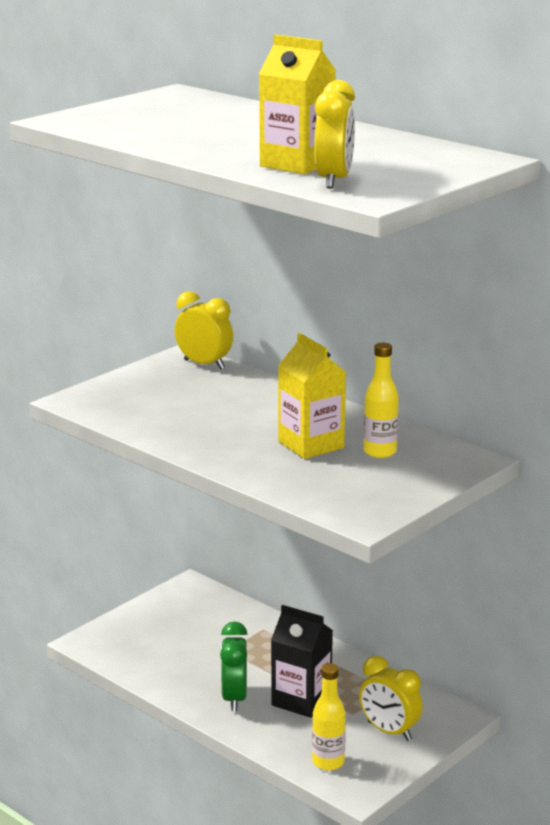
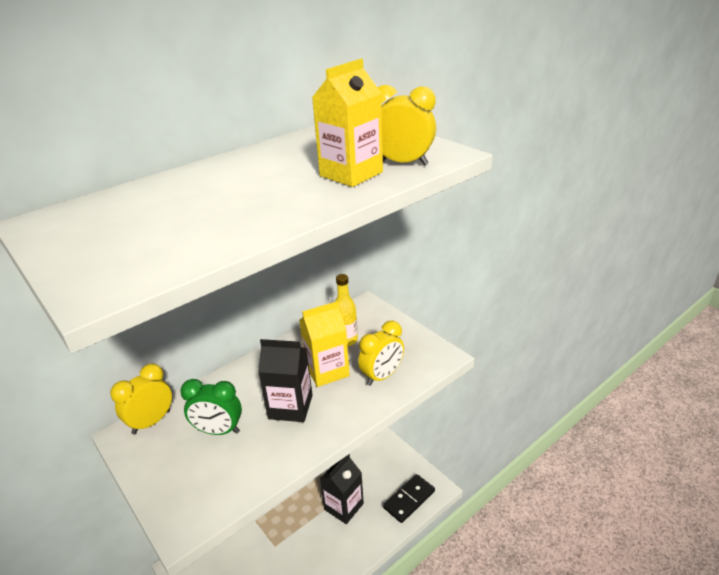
camera: 80 degrees left, 10 degrees up
(234, 698) = (334, 546): green clock -> green clock (218, 431)
(239, 430) = (290, 407): none -> black carton
(328, 762) = (409, 499): yellow bottle -> black domino
(389, 731) = (382, 465): yellow clock -> yellow clock (382, 376)

